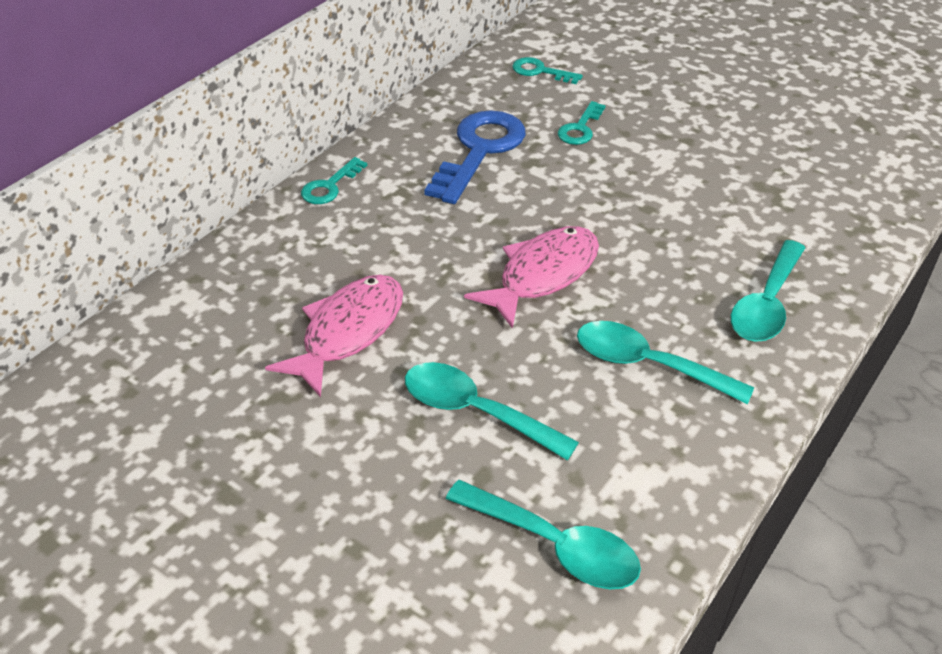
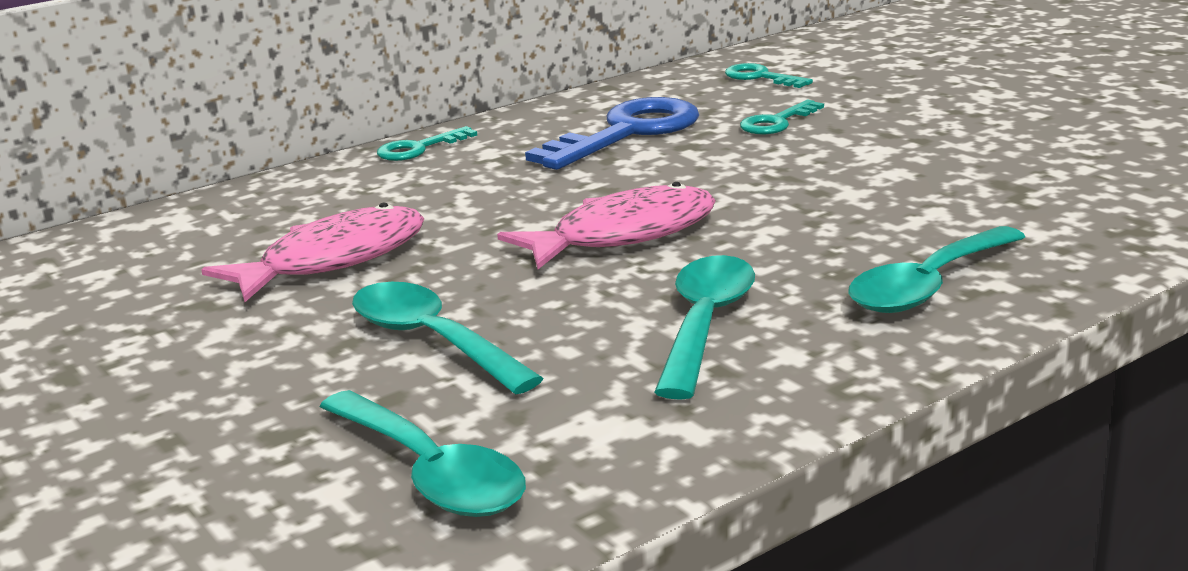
camera: 20 degrees right, 20 degrees down
(647, 364) = (705, 324): turquoise spoon -> turquoise spoon turned 60 degrees clockwise

